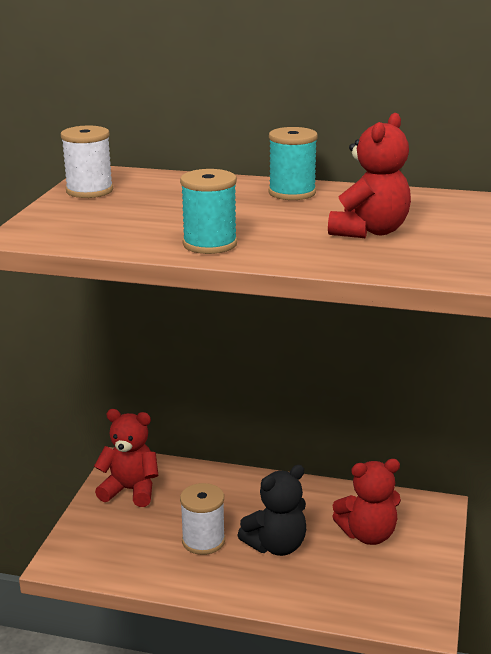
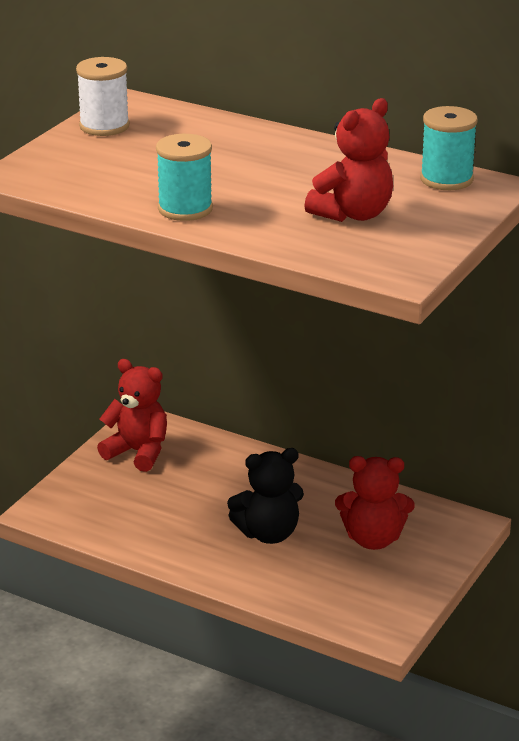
camera: 15 degrees right, 5 degrees up
(203, 541) = (193, 516): white spool -> none
(292, 193) = (310, 154): turquoise spool -> turquoise spool (446, 179)

